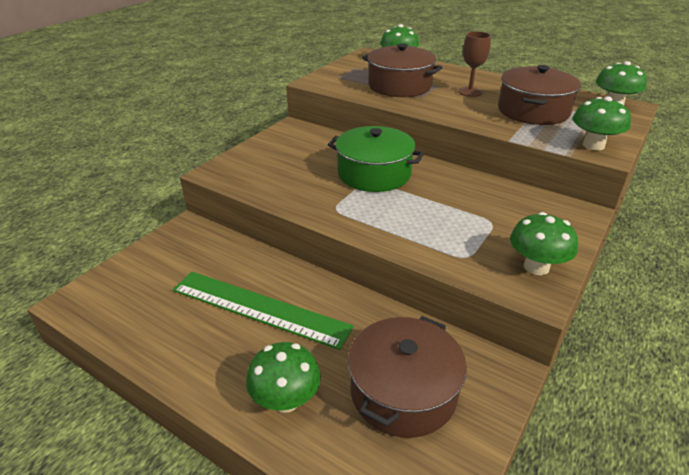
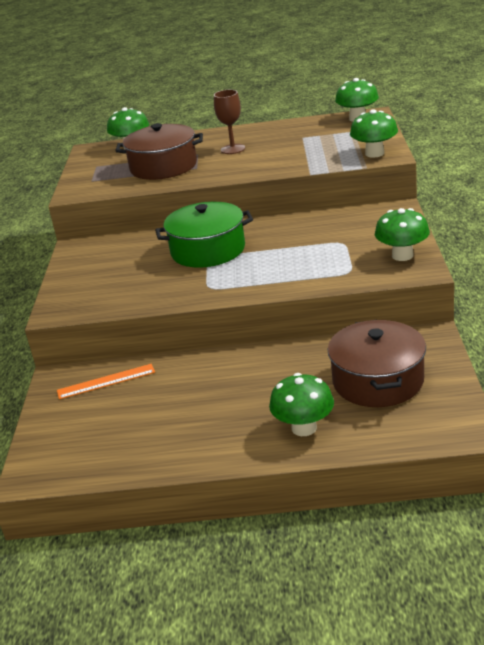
camera: 30 degrees left, 5 degrees down
(208, 250) = (106, 381): none -> orange ruler
(259, 308) = (210, 393): green ruler -> none
(533, 111) = (303, 145): brown pot -> none

